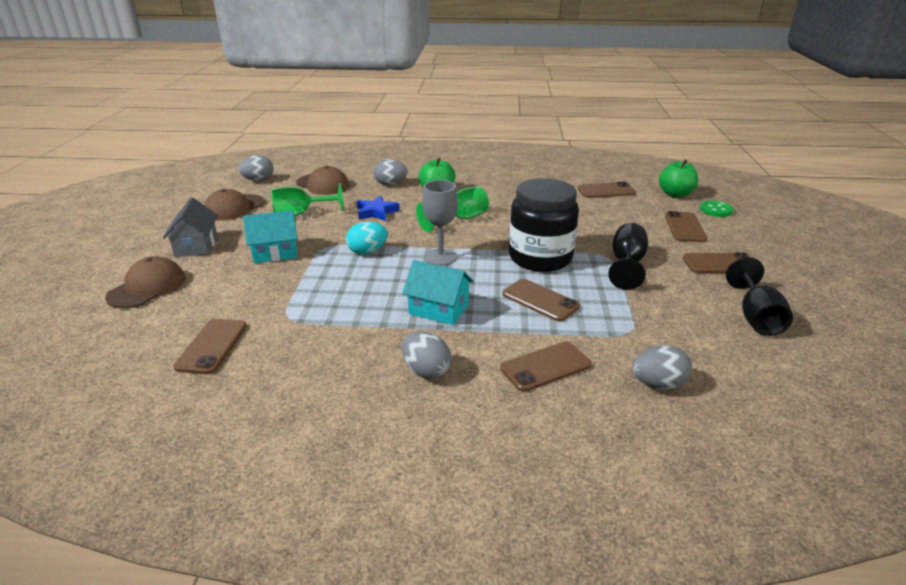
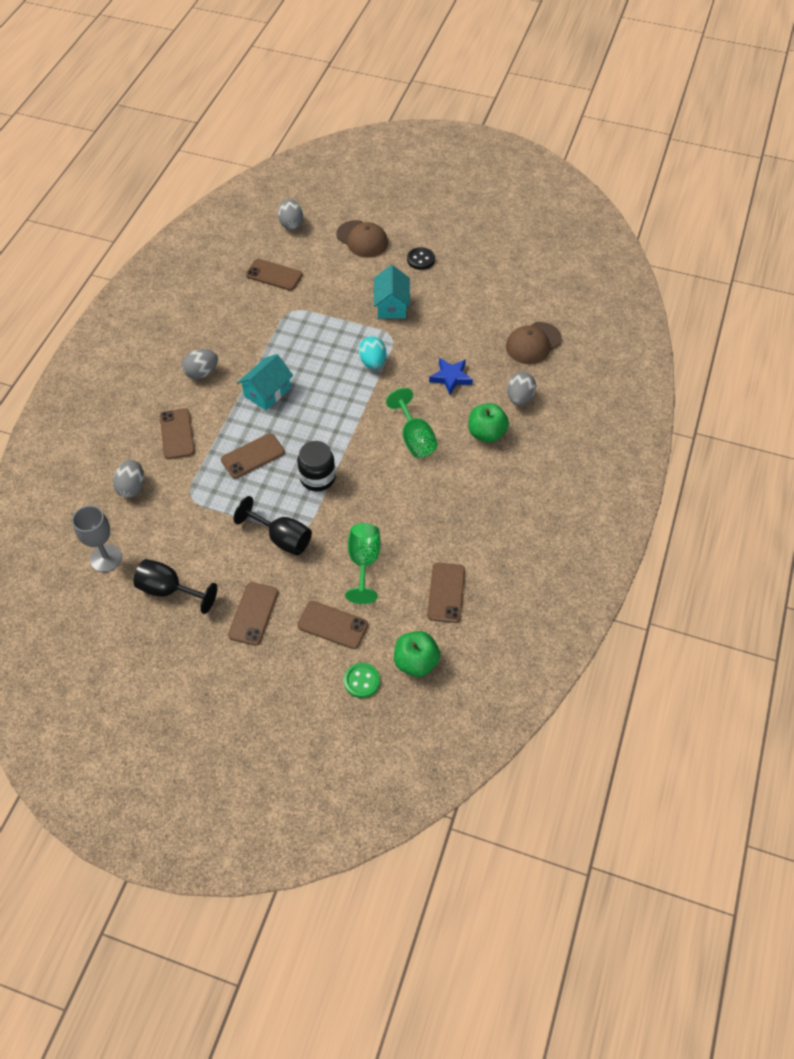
camera: 105 degrees right, 25 degrees up
(196, 246) = (420, 259): grey house -> black button
(234, 208) = (491, 279): brown cap -> none
(258, 180) = (558, 295): grey egg -> grey egg (291, 224)
(300, 214) = (464, 323): green goblet -> green goblet (364, 562)
(440, 257) = (344, 408): grey goblet -> grey goblet (106, 558)
(540, 258) = (317, 478): black jar -> black jar, size x0.61

